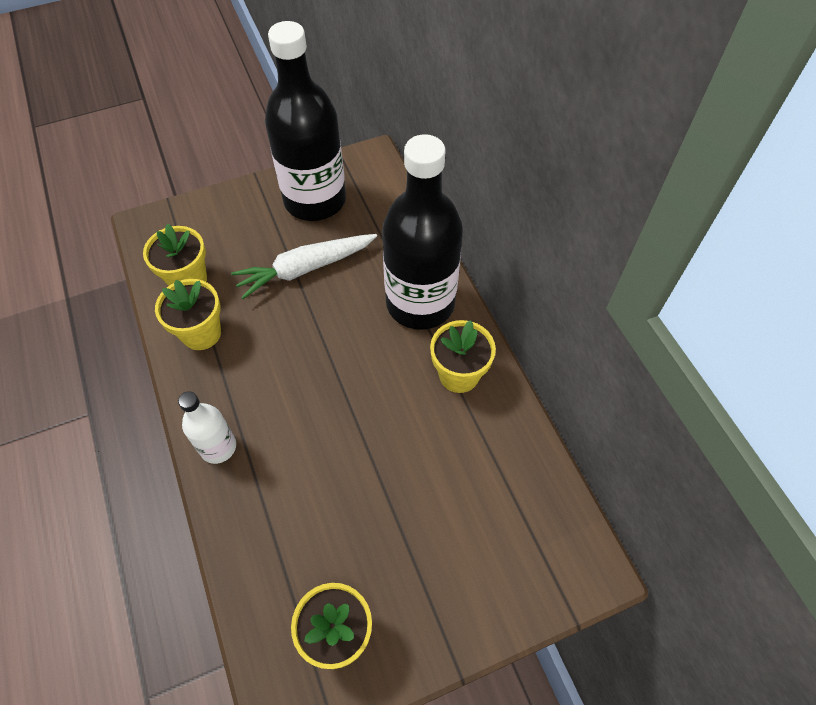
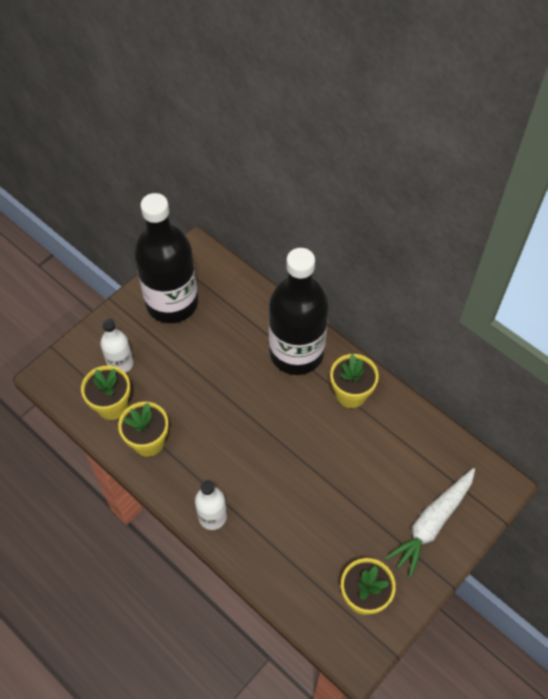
camera: 25 degrees left, 0 degrees up
(224, 241) = (120, 364): none -> white bottle
(305, 269) = (197, 361): white carrot -> white carrot (432, 523)

